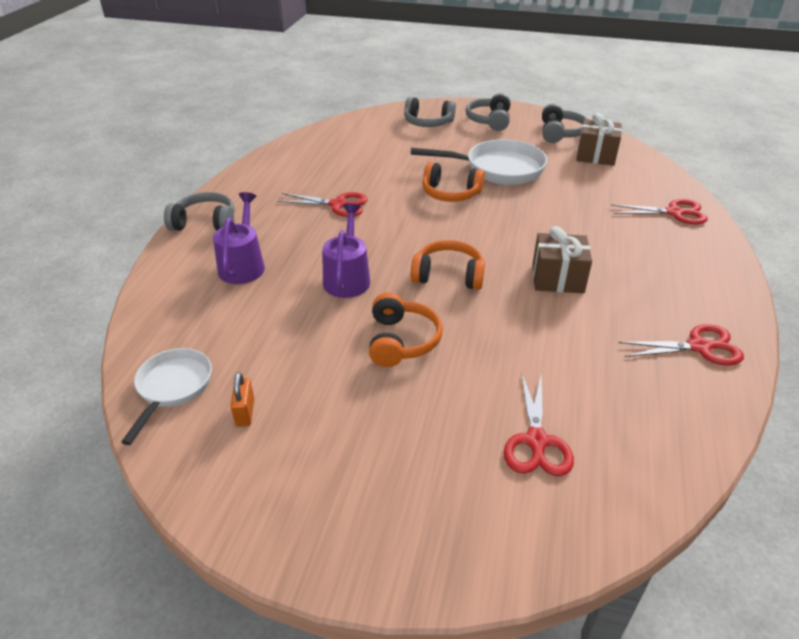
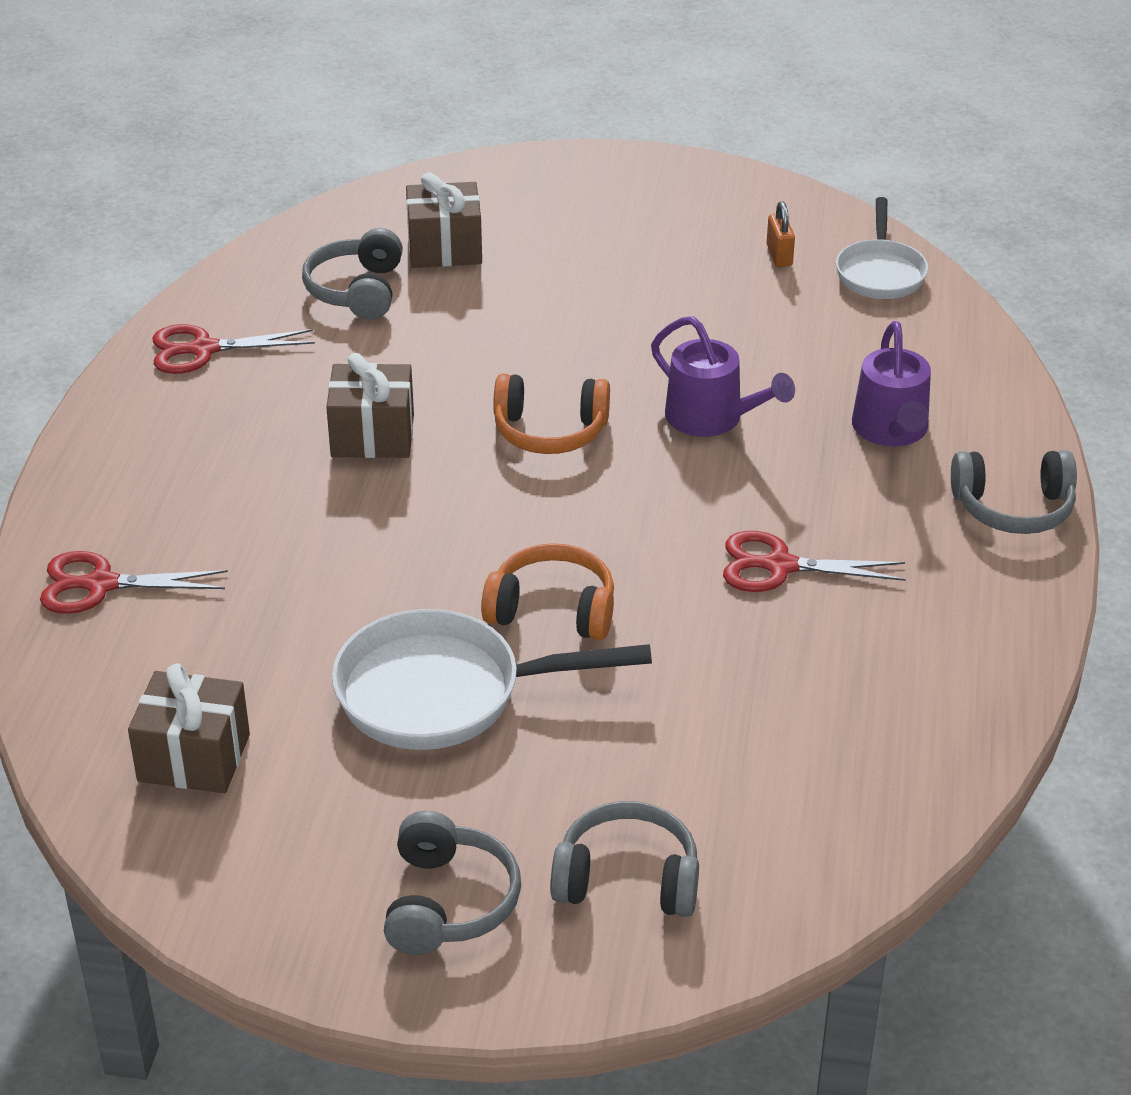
camera: 175 degrees right, 0 degrees up
(347, 278) = (712, 418): purple watering can -> purple watering can turned 45 degrees counterclockwise
(401, 341) = (610, 336): orange headphones -> none
(536, 441) = (445, 248): red scissors -> brown gift
(560, 133) = (256, 851): grey headphones -> grey headphones (357, 291)

